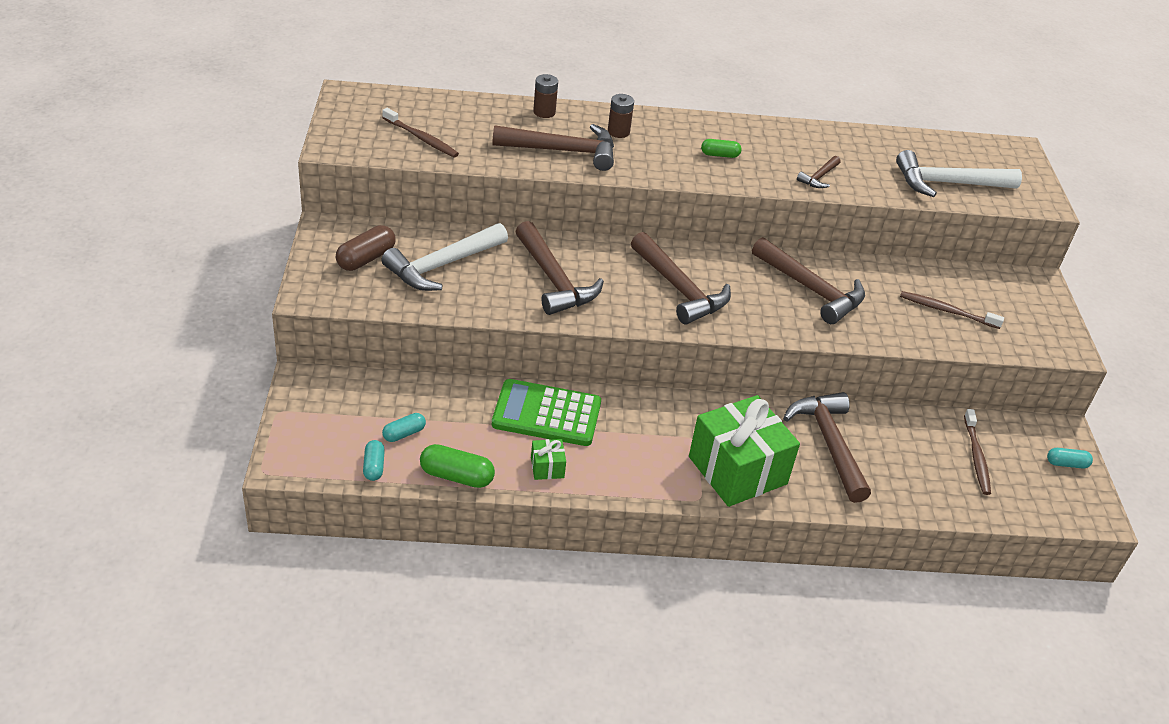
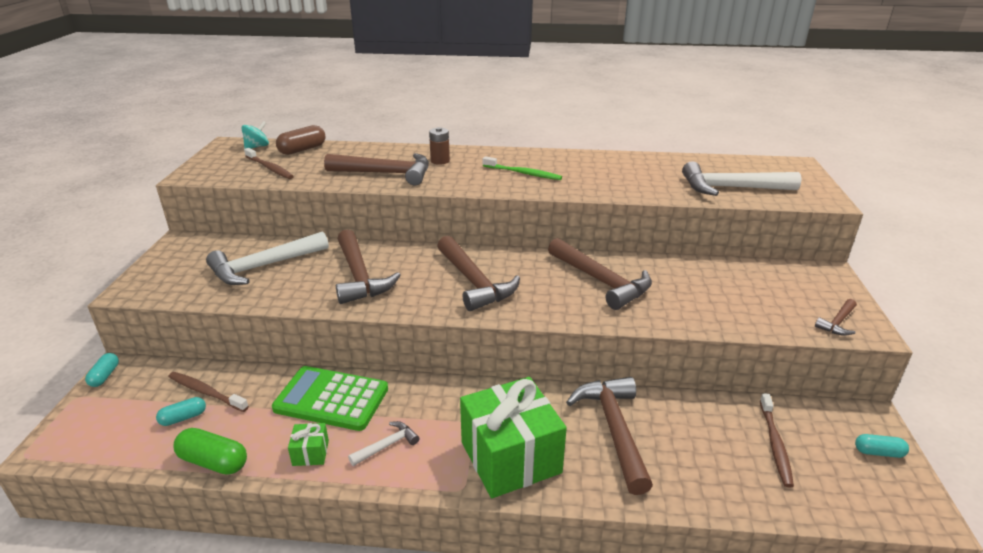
camera: 10 degrees right, 10 degrees down
(366, 259) = (199, 262): brown capsule -> brown capsule (302, 149)
(374, 466) = (136, 451): turquoise capsule -> turquoise capsule (105, 376)
(386, 101) = (257, 147): none -> turquoise spinning top
(544, 112) = (383, 150): brown battery -> none
(618, 460) = (387, 445): none -> white hammer
(720, 155) = (523, 173): green capsule -> green toothbrush
(819, 177) = (610, 186): brown hammer -> brown hammer (837, 322)
(946, 311) = (735, 297): brown toothbrush -> brown toothbrush (206, 392)

